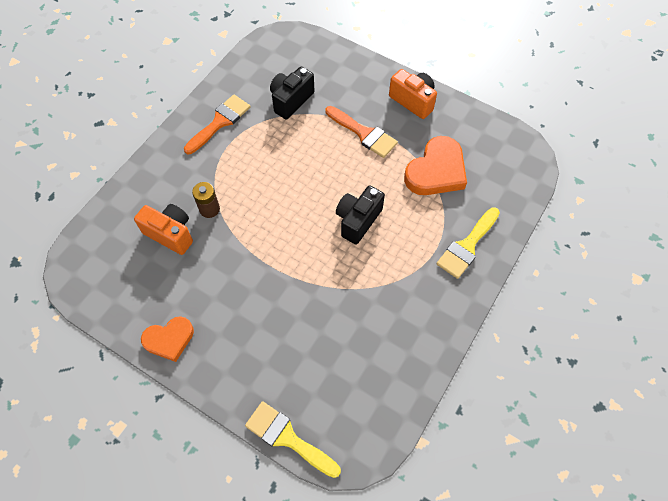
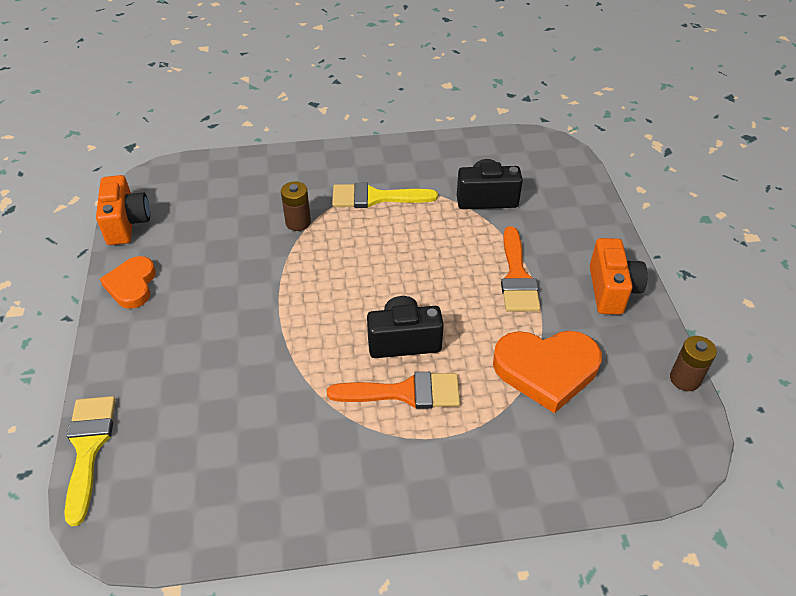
camera: 50 degrees right, 15 degrees down
(169, 339) = (132, 285): orange heart -> orange heart turned 60 degrees clockwise
(170, 234) = (245, 215): orange camera -> orange camera (127, 223)
(220, 122) = (401, 168): orange brush -> orange brush (405, 392)
(467, 246) = (479, 467): yellow brush -> yellow brush (375, 197)
(492, 119) = (685, 379): none -> brown battery

